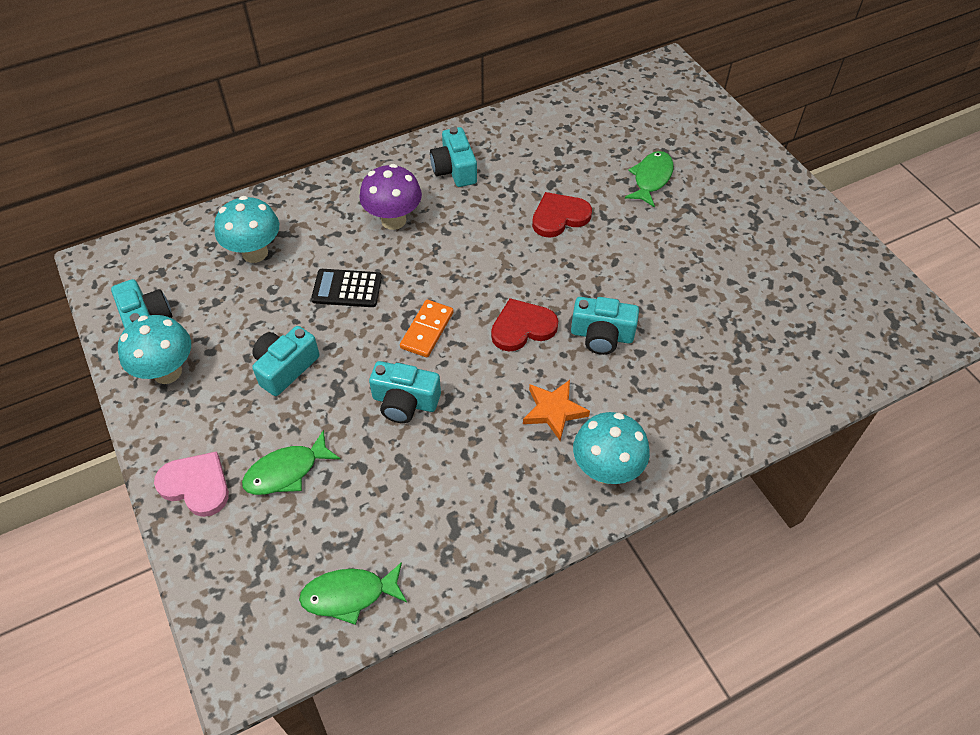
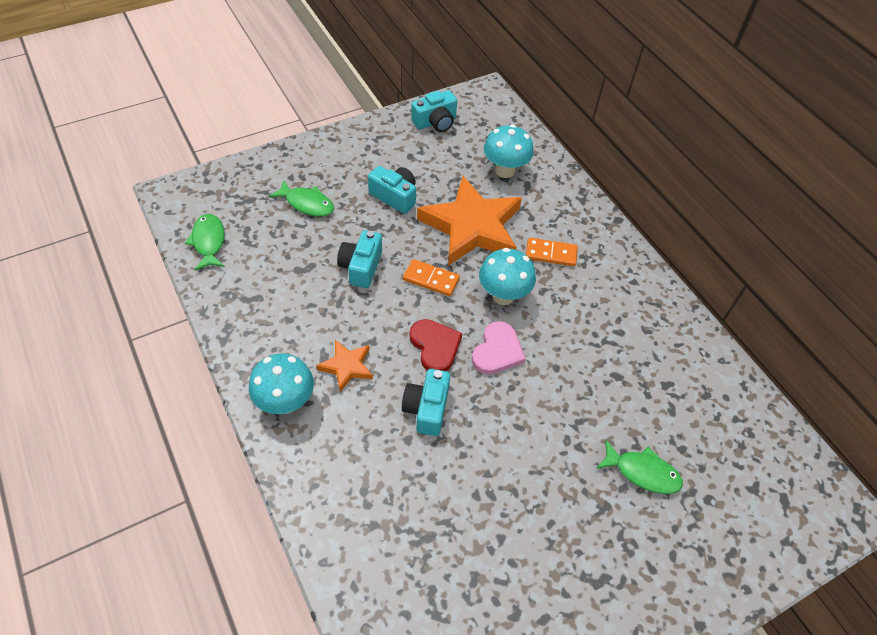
camera: 85 degrees right, 0 degrees up
(167, 372) = (392, 137): turquoise mushroom -> turquoise mushroom (503, 295)
(196, 485) = (301, 160): pink heart -> pink heart (497, 351)
(286, 471) = (307, 203): green fish -> green fish turned 150 degrees clockwise
(347, 289) = (472, 227): black calculator -> orange star
(393, 220) = (551, 254): purple mushroom -> orange domino
(454, 169) = (622, 297): turquoise camera -> none
(559, 217) = (572, 381): red heart -> none

